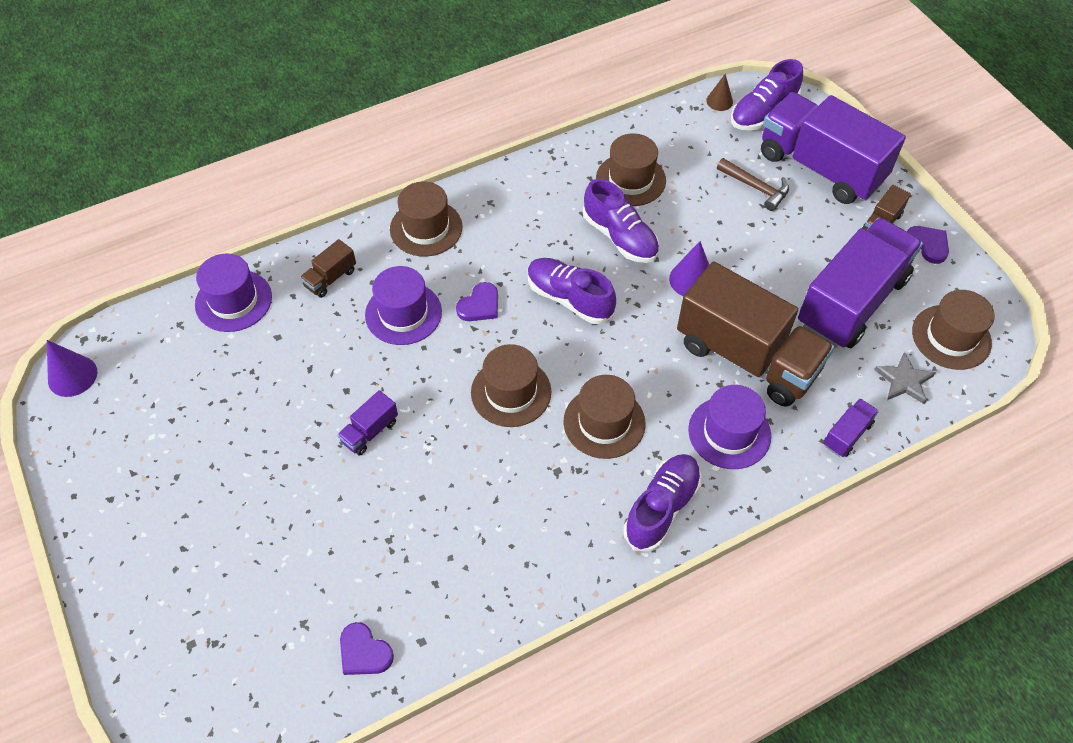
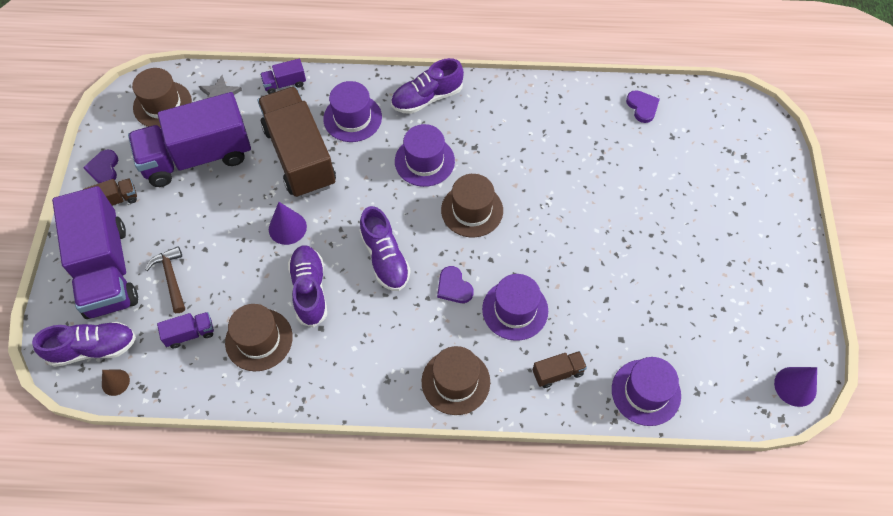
camera: 150 degrees left, 5 degrees up
(370, 431) = (582, 230): purple truck -> purple truck (190, 334)
(480, 305) = (454, 287): purple heart -> purple heart turned 105 degrees counterclockwise
(604, 422) = (424, 161): brown hat -> purple hat

